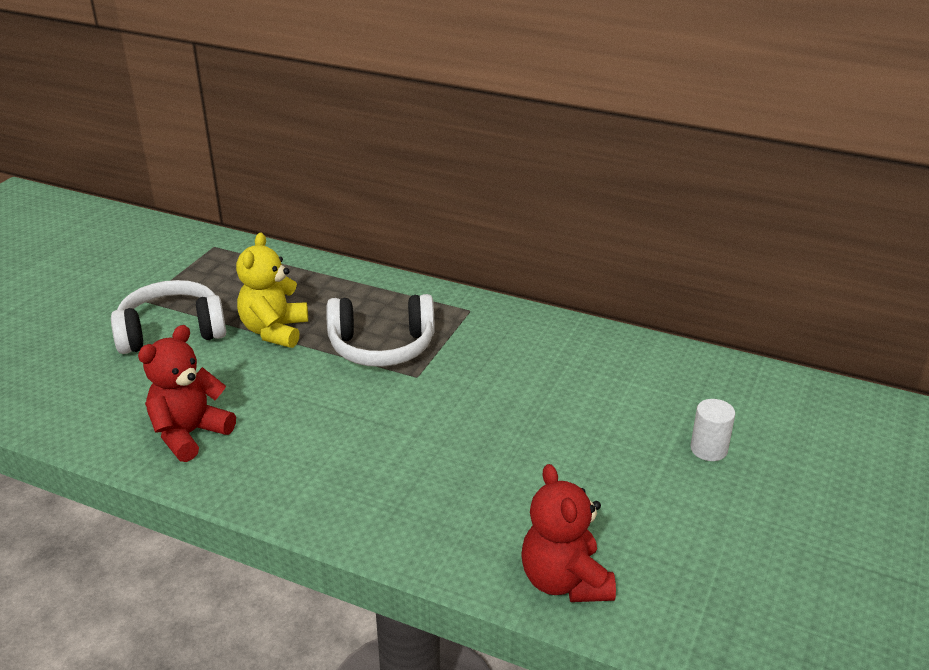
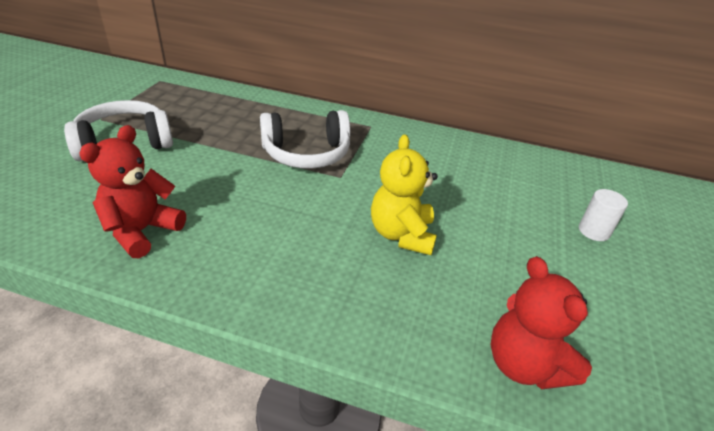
camera: 10 degrees left, 5 degrees up
(274, 331) = (215, 142): yellow teddy bear -> yellow teddy bear (402, 234)

